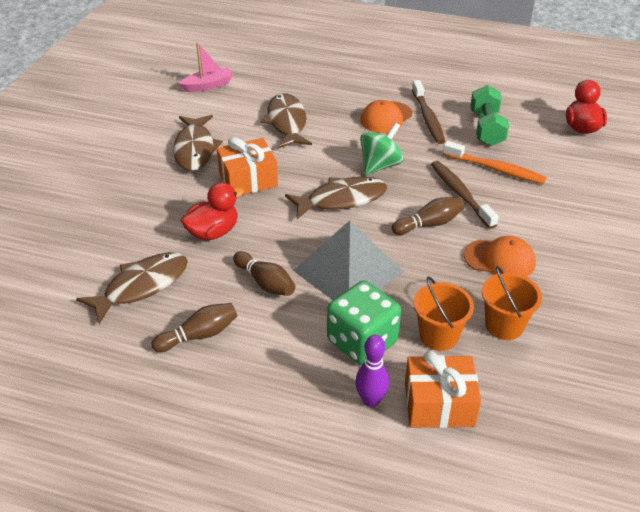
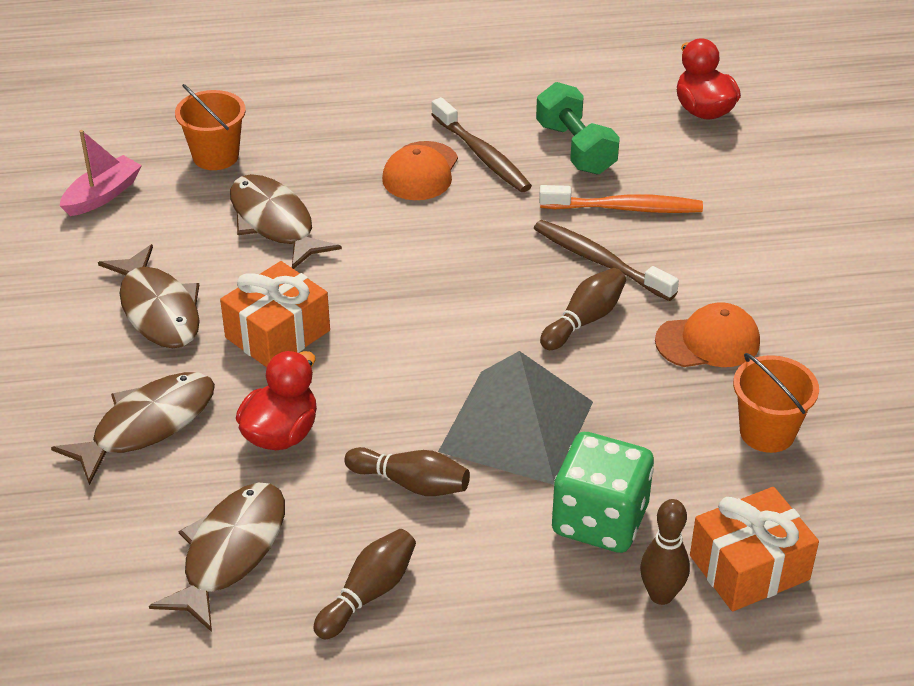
camera: 25 degrees left, 0 degrees up
(341, 200) = (438, 322): brown fish -> brown fish (147, 425)
(371, 400) = (661, 595): purple bowling pin -> brown bowling pin
(380, 165) = (460, 251): green spinning top -> none
(438, 336) = (693, 476): orange bucket -> orange bucket (215, 156)

